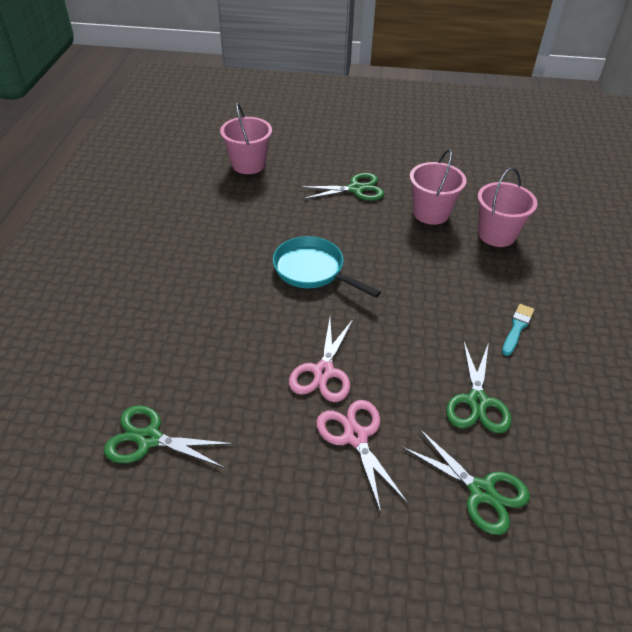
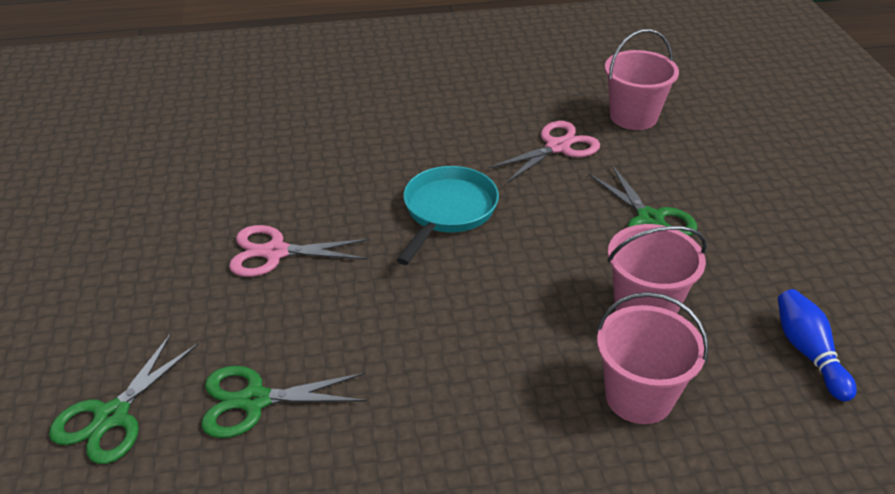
camera: 75 degrees right, 5 degrees down
(149, 439) = (166, 158): green scissors -> none
(355, 437) = (183, 294): pink scissors -> pink scissors (557, 147)
(475, 173) = (808, 352): none -> blue bowling pin
(517, 328) = (414, 438): turquoise brush -> none

